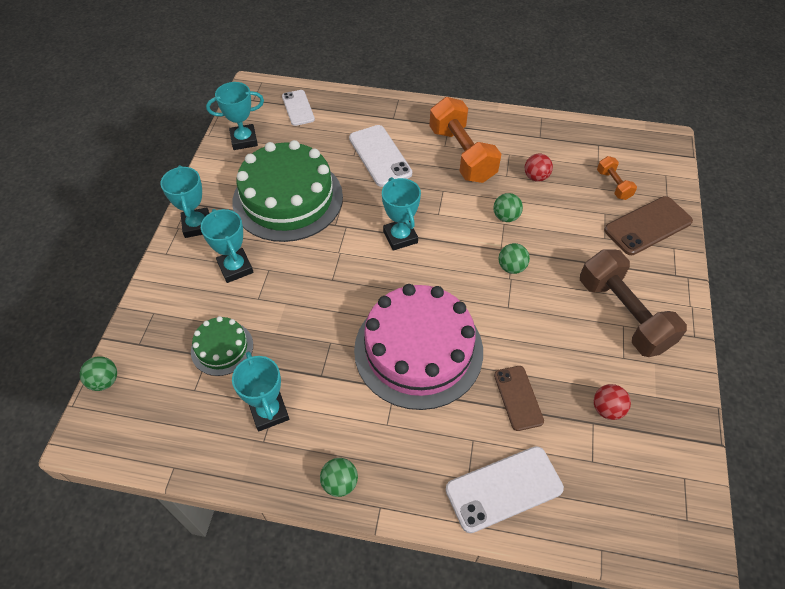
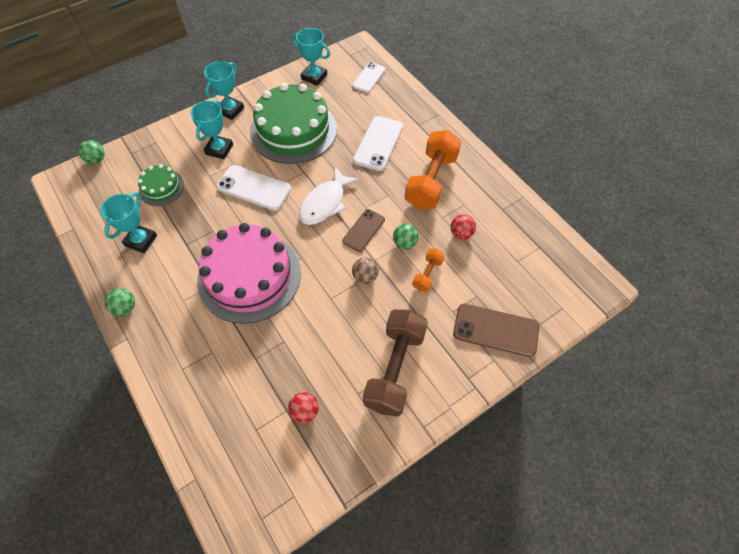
camera: 45 degrees right, 5 degrees up
(400, 237) = (325, 203): turquoise trophy -> white fish
(504, 489) = (192, 393): white phone -> white phone (254, 188)
(511, 267) = (365, 277): green ball -> brown ball
(518, 398) = (265, 354): brown phone -> brown phone (363, 230)
(613, 185) = (510, 283): orange dumbbell -> orange dumbbell (427, 274)

